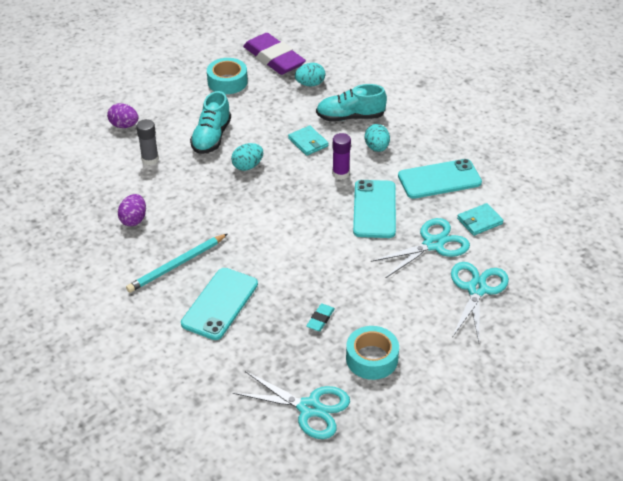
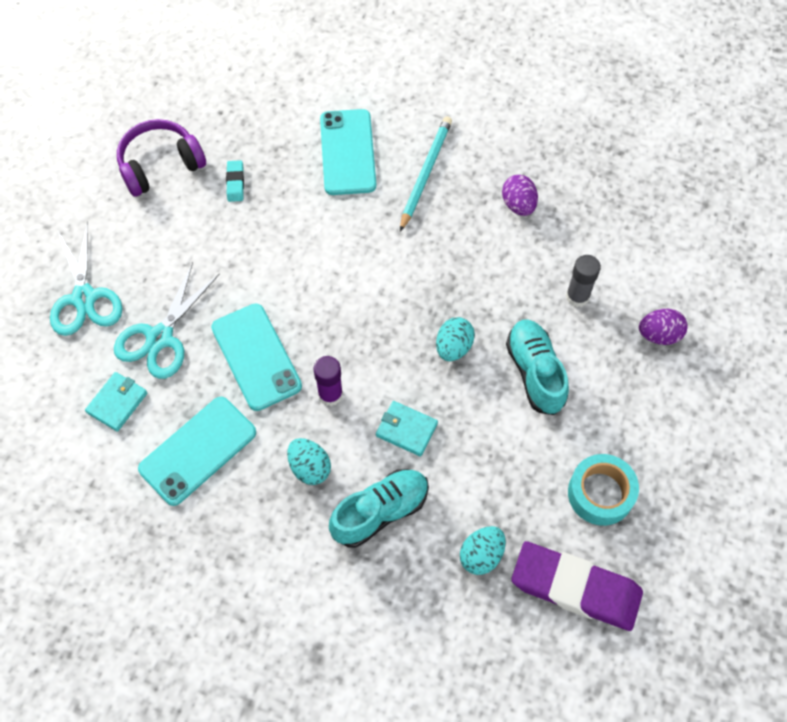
camera: 150 degrees right, 20 degrees up
(309, 408) = (193, 93): turquoise scissors -> none
(372, 358) = (160, 165): turquoise tape -> purple headphones

